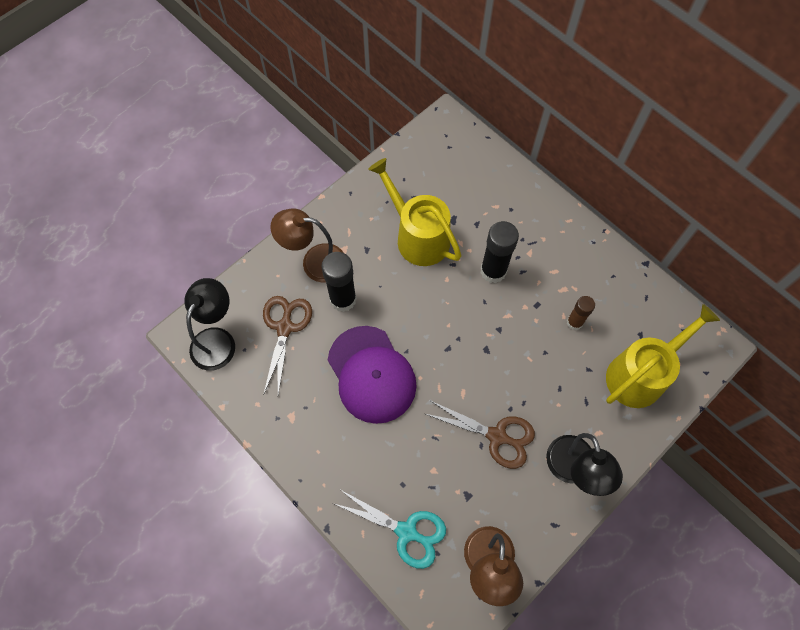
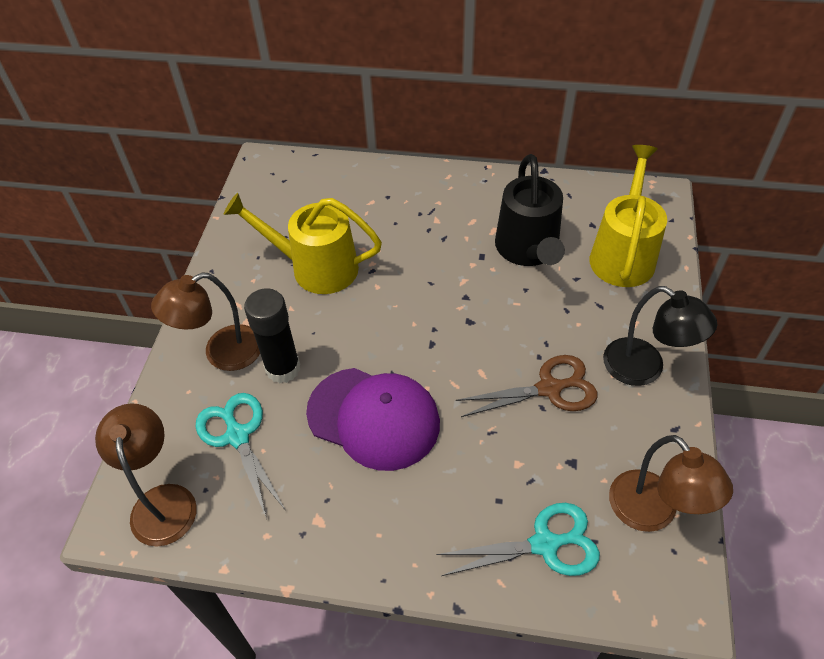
camera: 35 degrees left, 15 degrees down
(217, 339) = (162, 501): black lamp -> brown lamp
(285, 327) = (237, 436): brown scissors -> turquoise scissors
(493, 271) = (416, 253): black glue stick -> none
(574, 322) = (528, 249): brown glue stick -> black watering can

